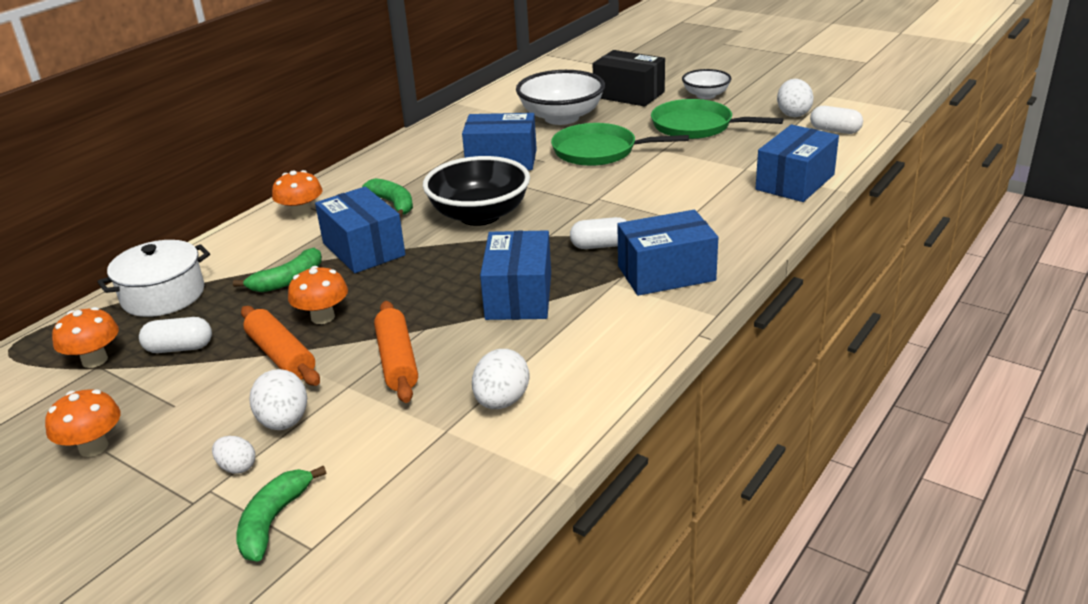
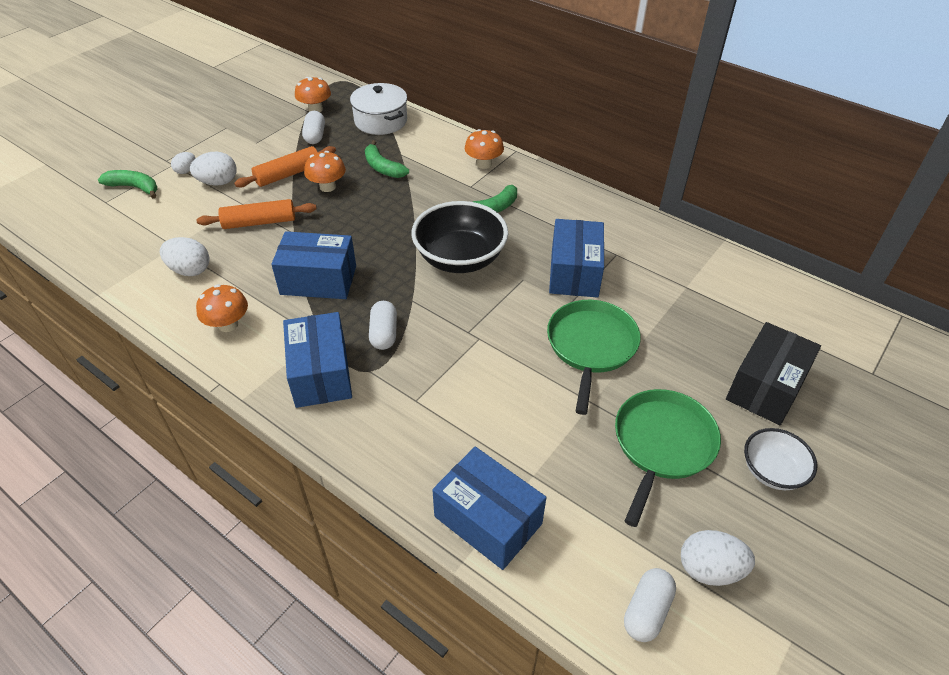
camera: 90 degrees right, 15 degrees up
(93, 447) = (231, 123): orange mushroom -> orange mushroom (228, 324)
(363, 249) = (418, 198): blue box -> none
(561, 117) = (685, 320): white bowl -> none

